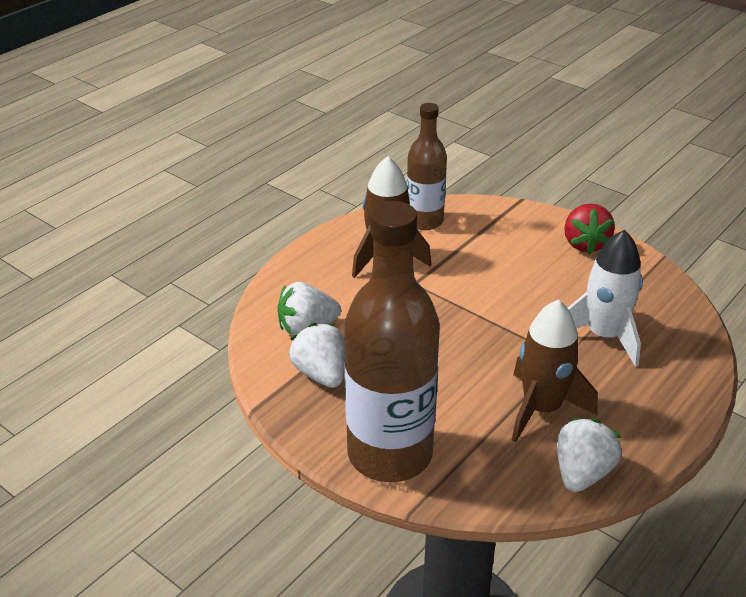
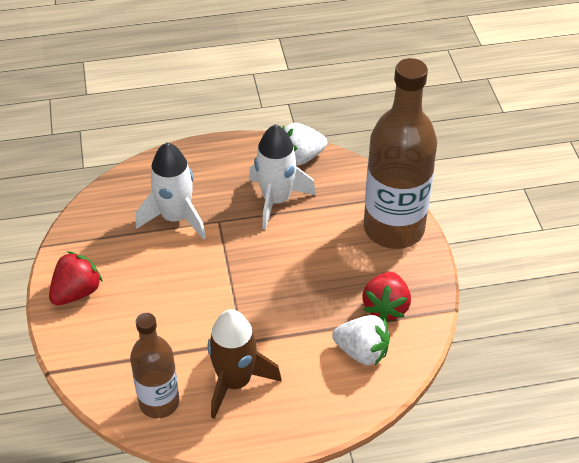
camera: 140 degrees left, 10 degrees up
(321, 374) = (386, 307): white strawberry -> red strawberry
(541, 409) = (276, 200): brown rocket -> white rocket

